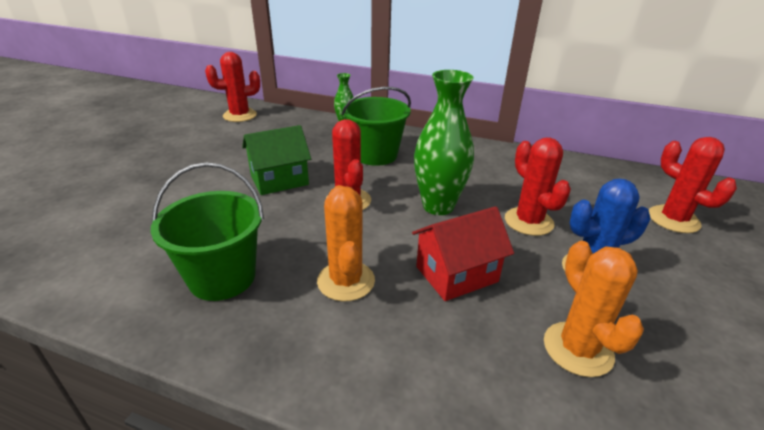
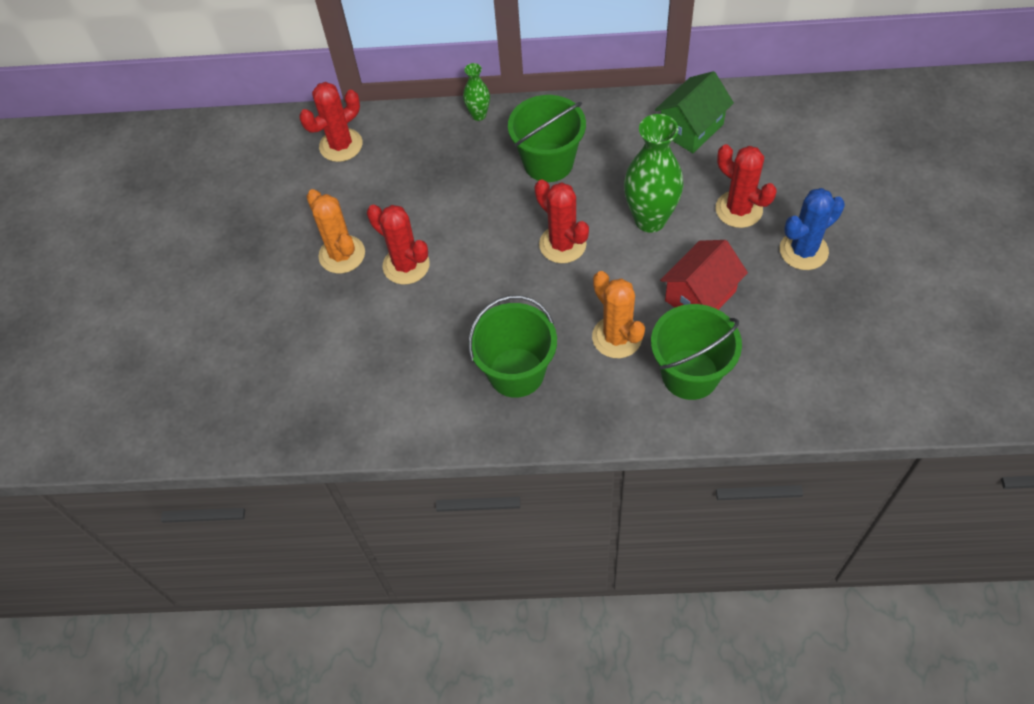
camera: 15 degrees left, 25 degrees up
(279, 180) = (475, 241): green house -> green house (691, 128)
(404, 344) = (690, 374): none -> green bucket
(578, 349) = (809, 331): orange cactus -> orange cactus (342, 254)
(673, 219) = (864, 157): red cactus -> red cactus (406, 265)

